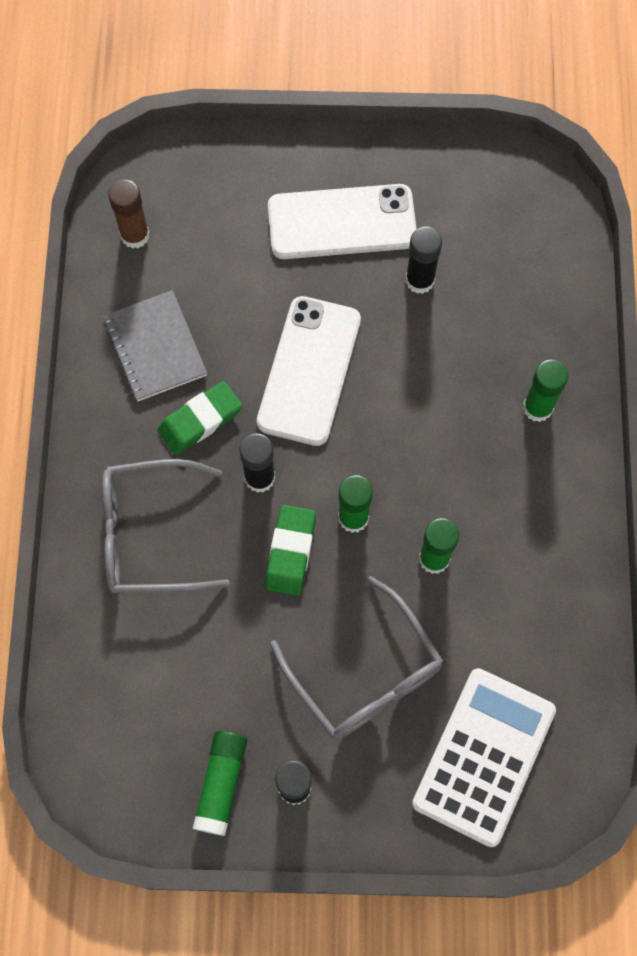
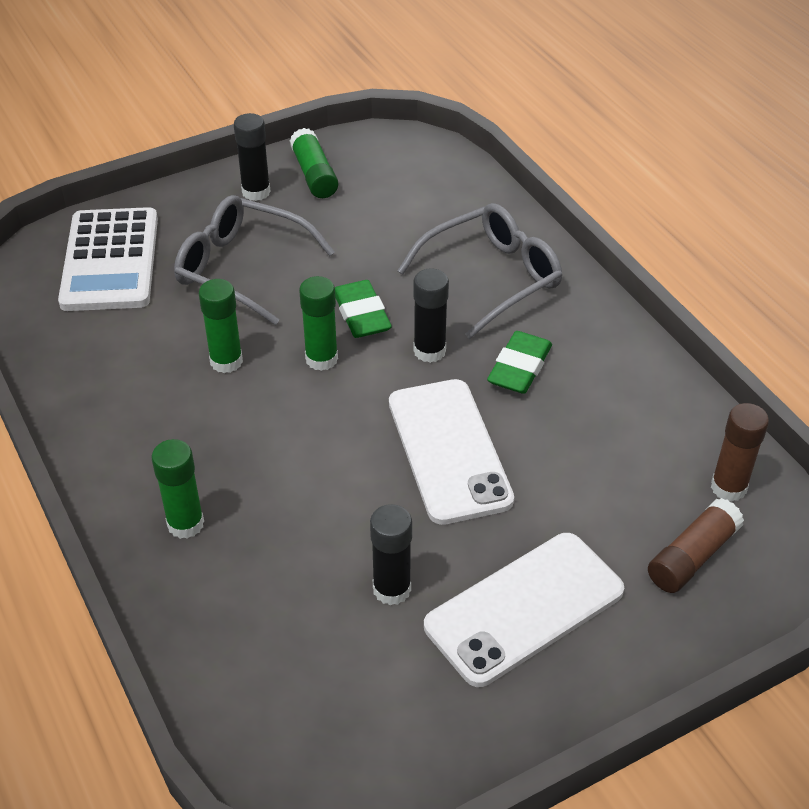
camera: 150 degrees right, 25 degrees down
(155, 347) = (613, 403): grey notebook -> none
(205, 200) = (692, 556): none -> brown glue stick

